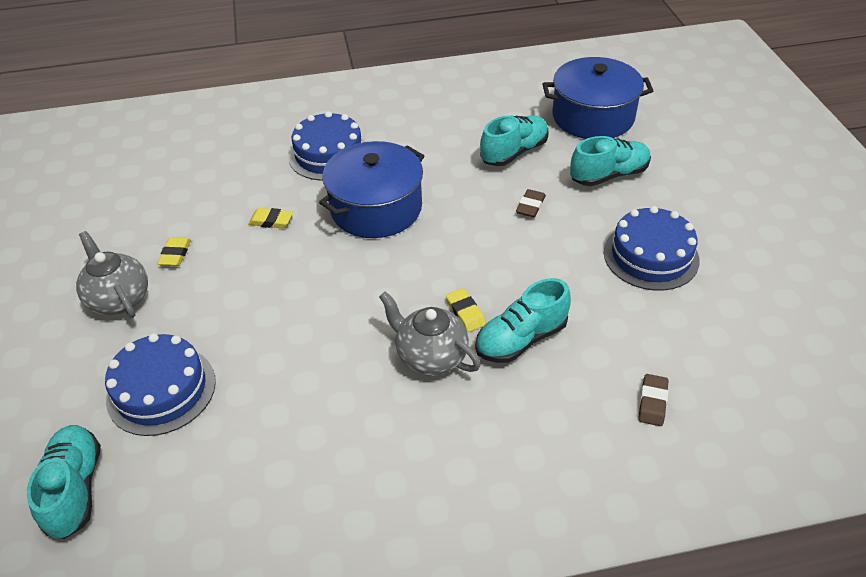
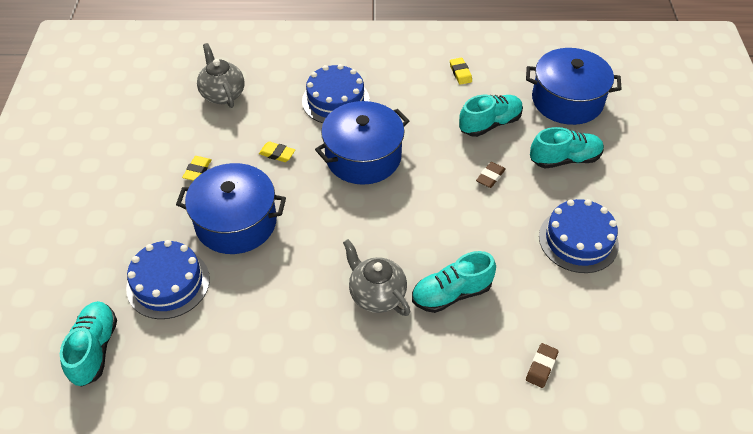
camera: 10 degrees right, 5 degrees up
(119, 299) = (149, 202): grey teapot -> grey teapot (222, 94)
(236, 304) = (236, 222): none -> blue pot
(465, 313) = (413, 262): yellow eraser -> yellow eraser (460, 73)

